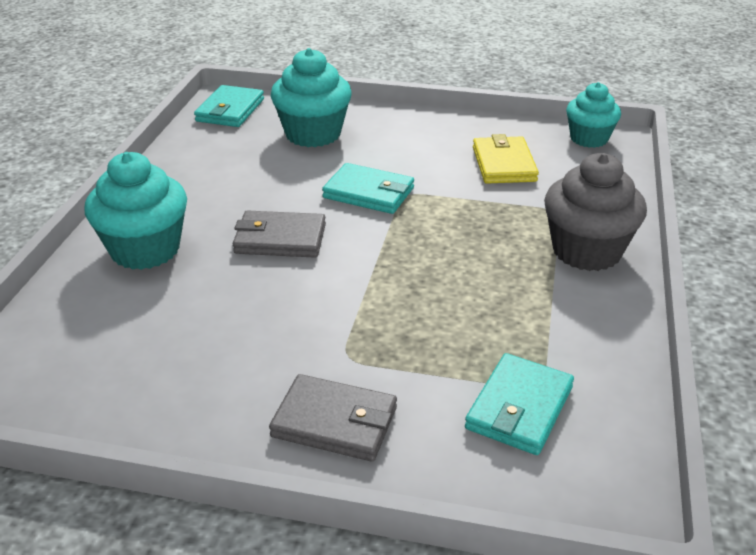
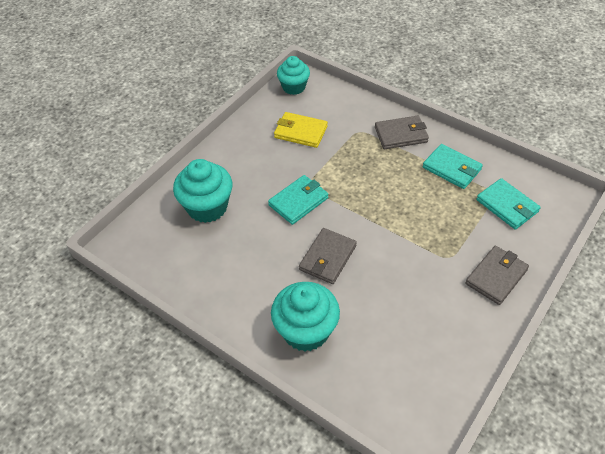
camera: 65 degrees left, 15 degrees up
(230, 110) = (139, 244): turquoise wallet -> turquoise wallet (452, 168)
(586, 251) = (401, 135): grey cupcake -> grey wallet

